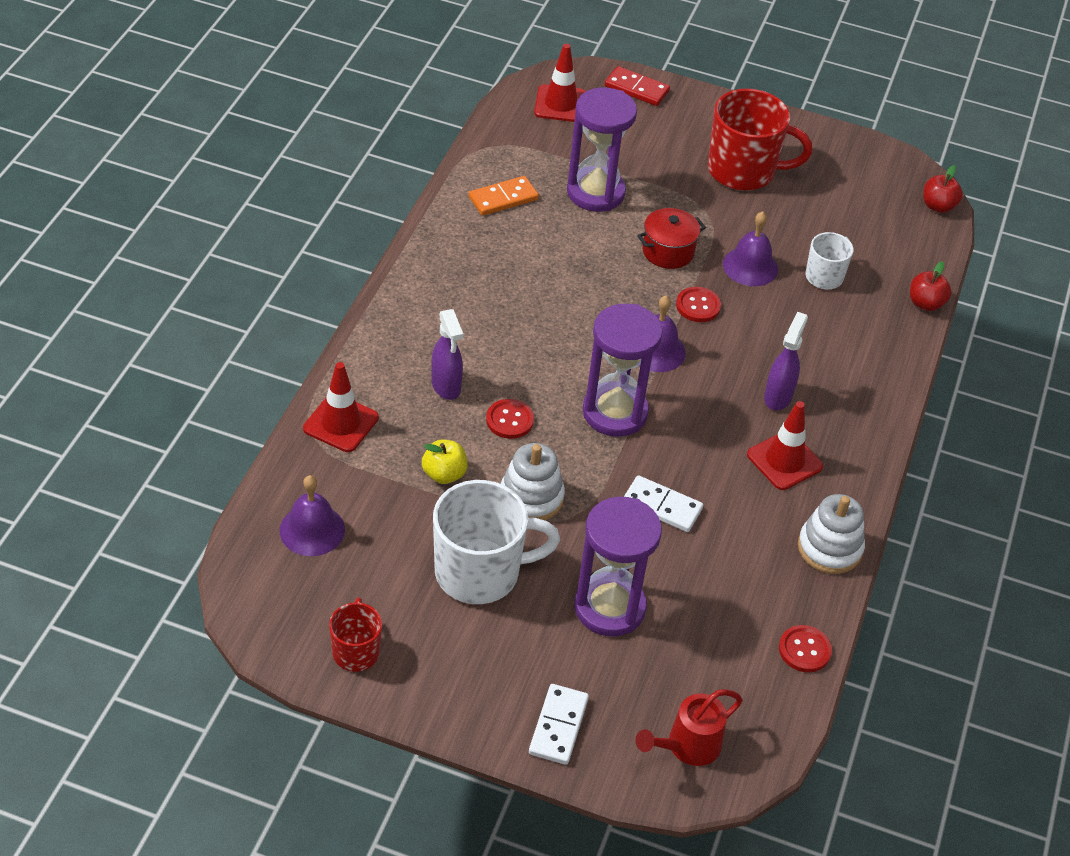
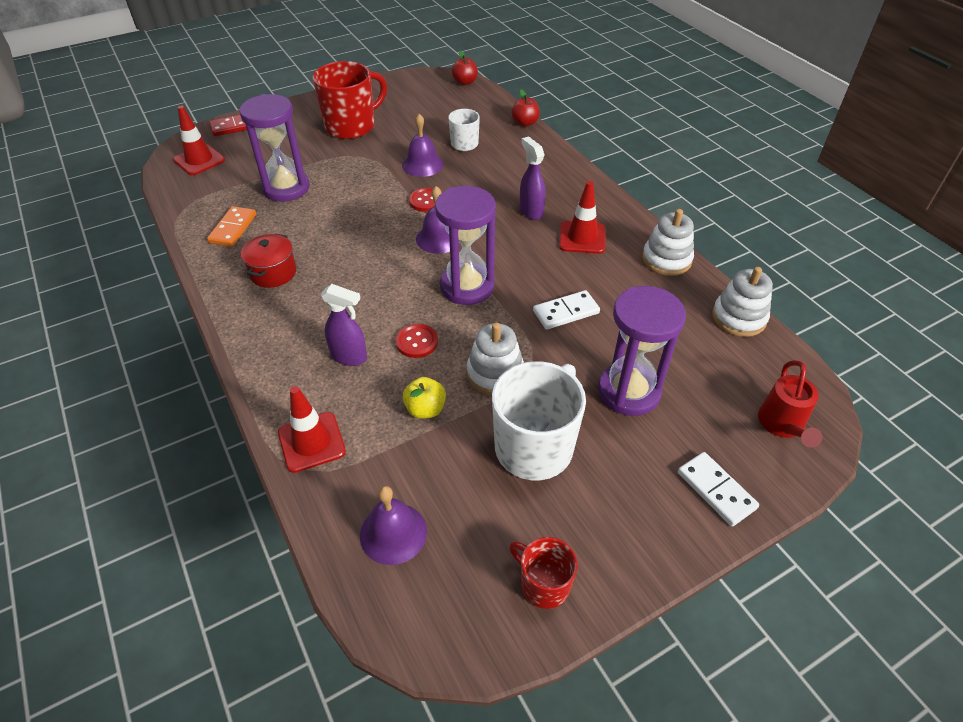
camera: 45 degrees left, 0 degrees up
(668, 251) = (370, 187): red pot -> red pot (273, 272)
(804, 650) = (739, 318): red button -> white stacking toy

